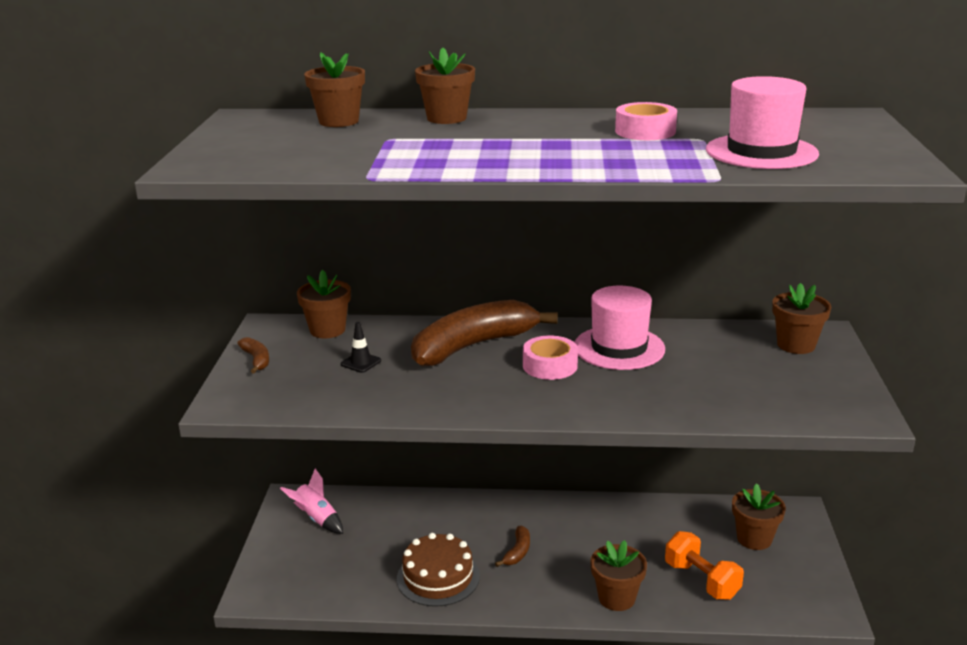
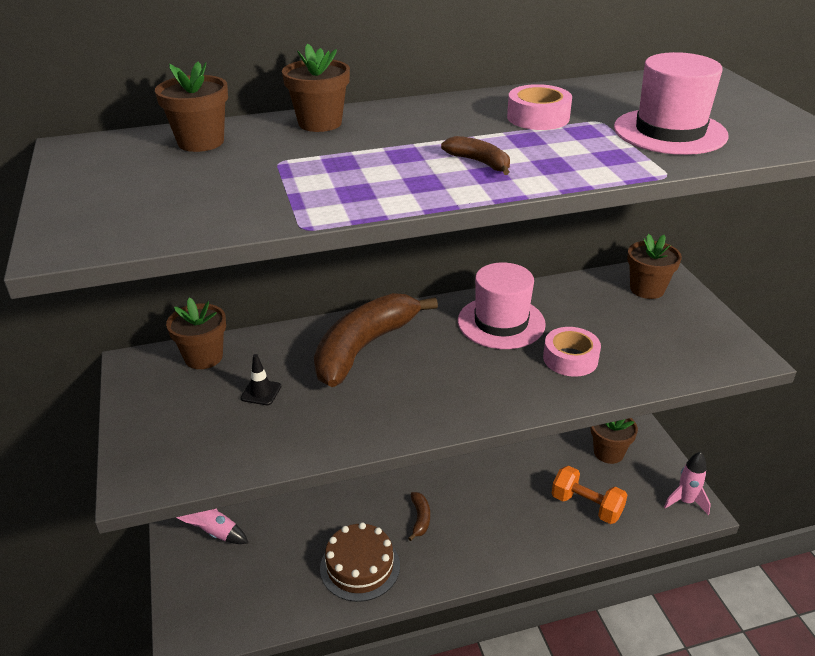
camera: 20 degrees left, 10 degrees up
(256, 360) = (144, 413): brown banana -> brown banana (479, 162)
(550, 366) = (450, 357): pink tape -> pink tape (570, 359)
(616, 598) = (526, 544): brown flower pot -> none
(820, 602) = (685, 501): none -> pink rocket

